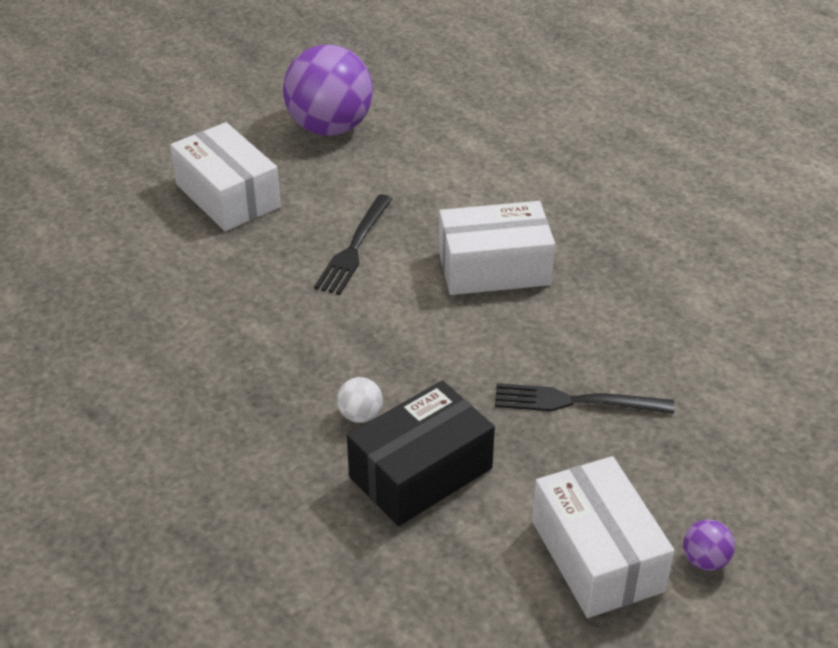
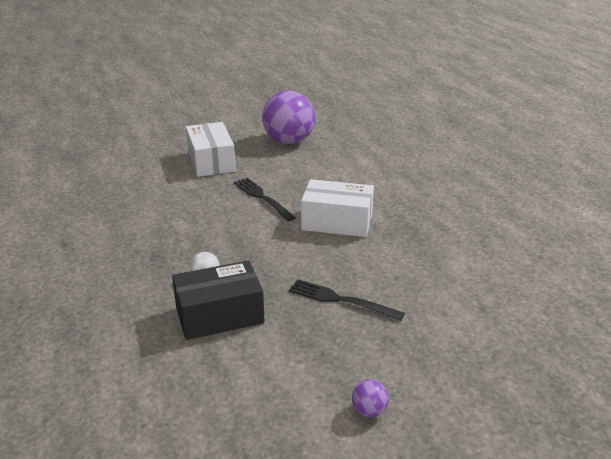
camera: 20 degrees right, 10 degrees down
(354, 248) = (262, 197): black fork -> black fork turned 105 degrees clockwise
(597, 556) = (297, 388): white box -> none

